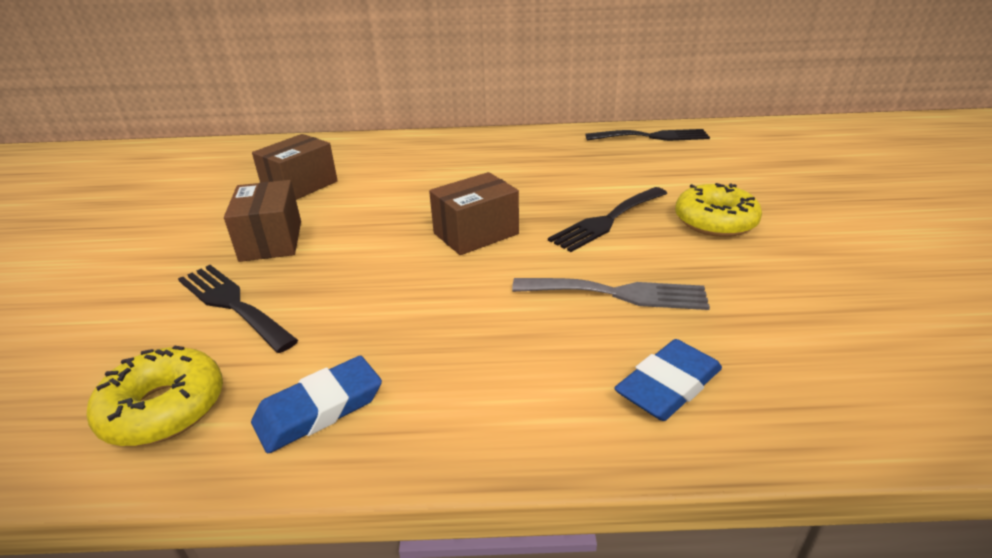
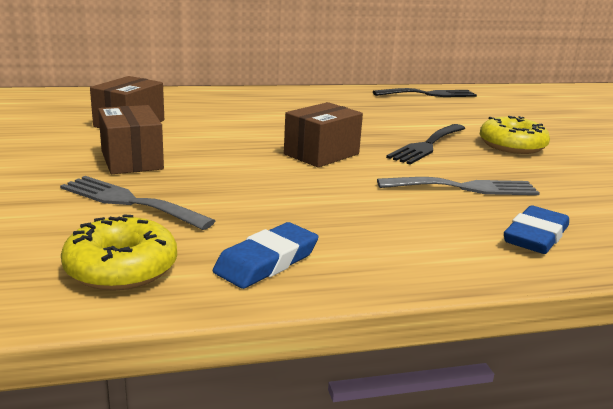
camera: 15 degrees left, 10 degrees down
(232, 304) = (129, 202): black fork -> grey fork

